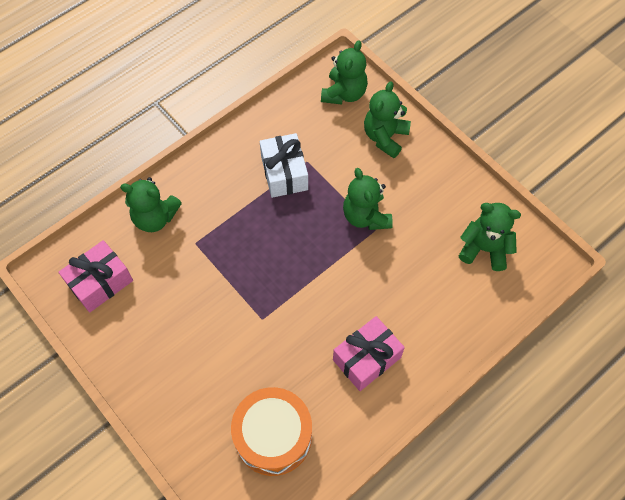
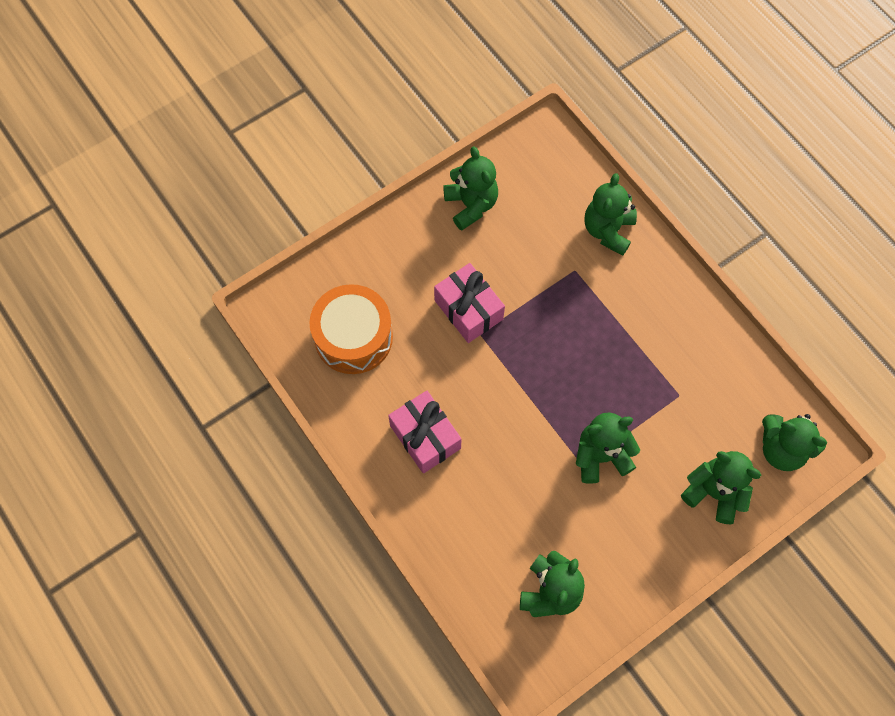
camera: 95 degrees right, 5 degrees up
(100, 282) = (533, 179): pink gift -> pink gift (468, 310)
(127, 337) = (471, 205): none -> green teddy bear
(284, 173) = (663, 368): white gift -> none

